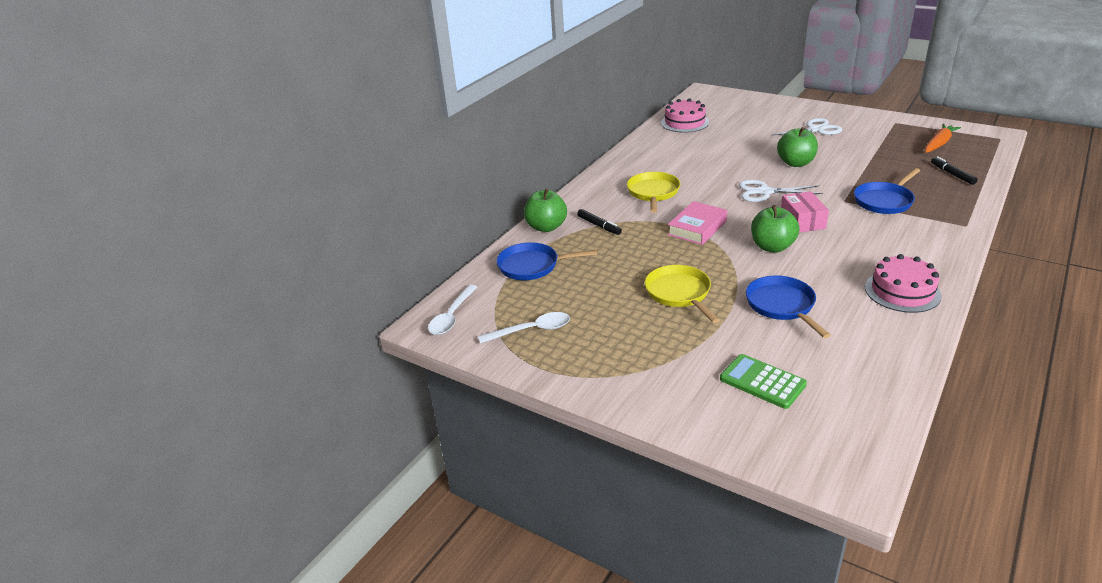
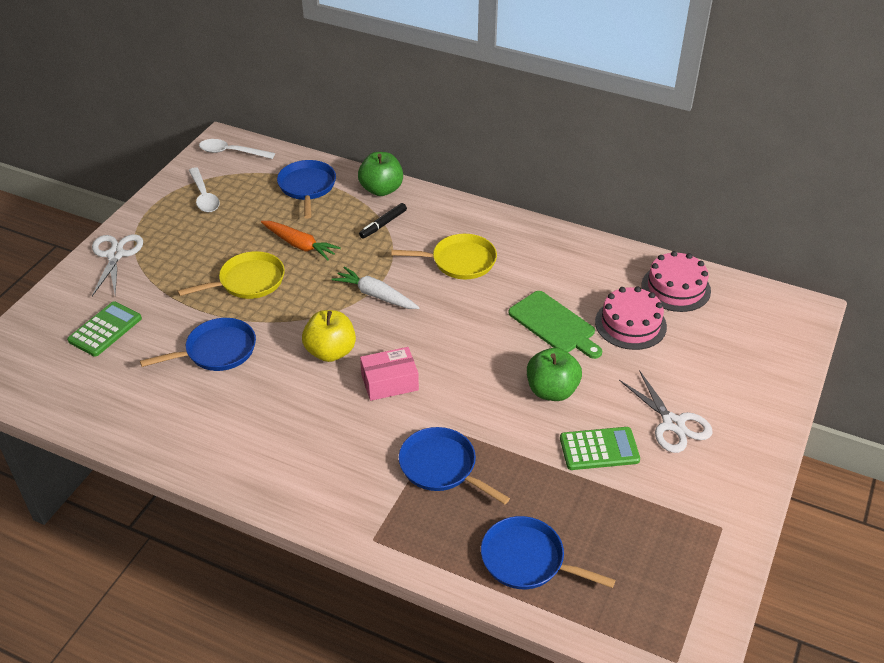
camera: 80 degrees right, 10 degrees up
(697, 228) = (376, 295): pink book -> white carrot
(726, 160) = (554, 324): none -> green cutting board
(764, 192) = (464, 354): white scissors -> white scissors (115, 255)
(772, 247) = (330, 352): green apple -> yellow apple
(846, 151) = (599, 449): none -> green calculator
(902, 291) = (229, 447): pink cake -> pink cake (630, 324)
(939, 144) = (640, 568): orange carrot -> orange carrot (299, 245)
(952, 174) = (527, 560): black marker -> blue pan

